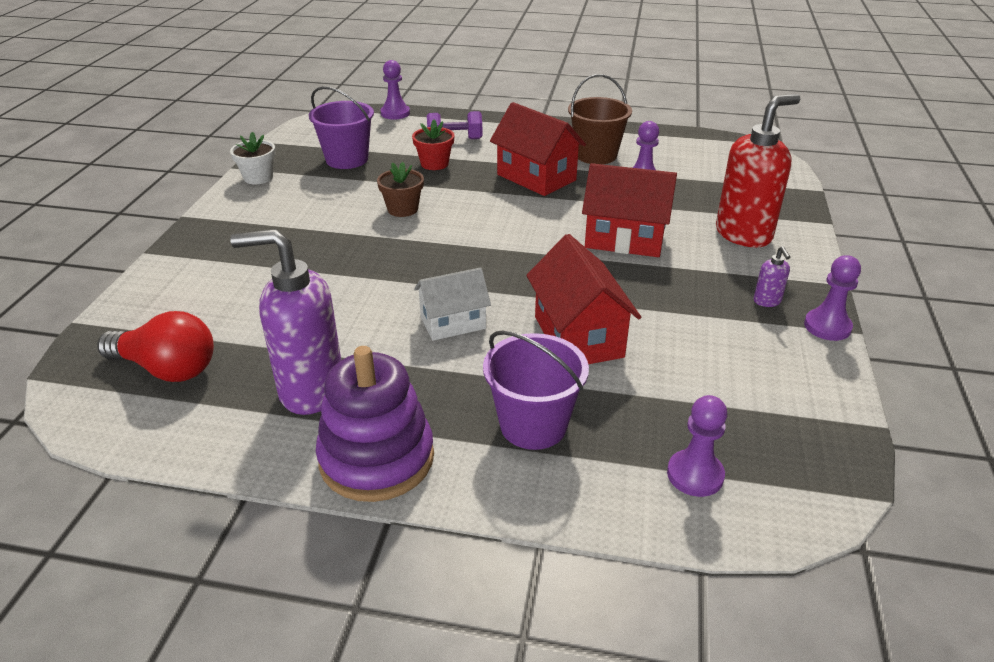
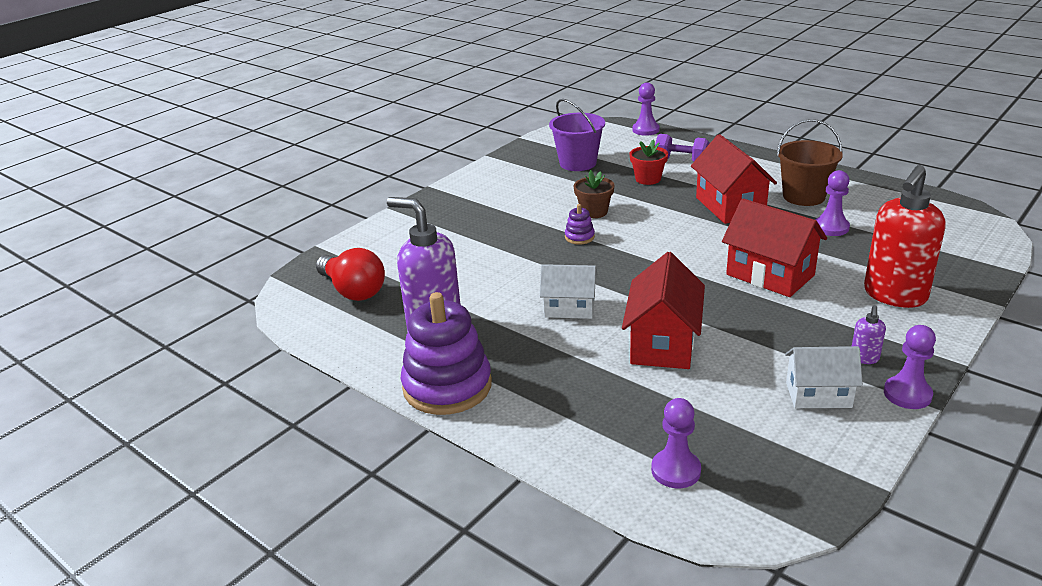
camera: 30 degrees right, 5 degrees down
(258, 177) = (500, 166): white flower pot -> none
(407, 240) = (579, 237): none -> purple stacking toy
(533, 425) = (575, 397): purple bucket -> none
(744, 234) = (894, 295): red soap dispenser -> red soap dispenser turned 135 degrees clockwise
(758, 349) = (818, 395): none -> white house

